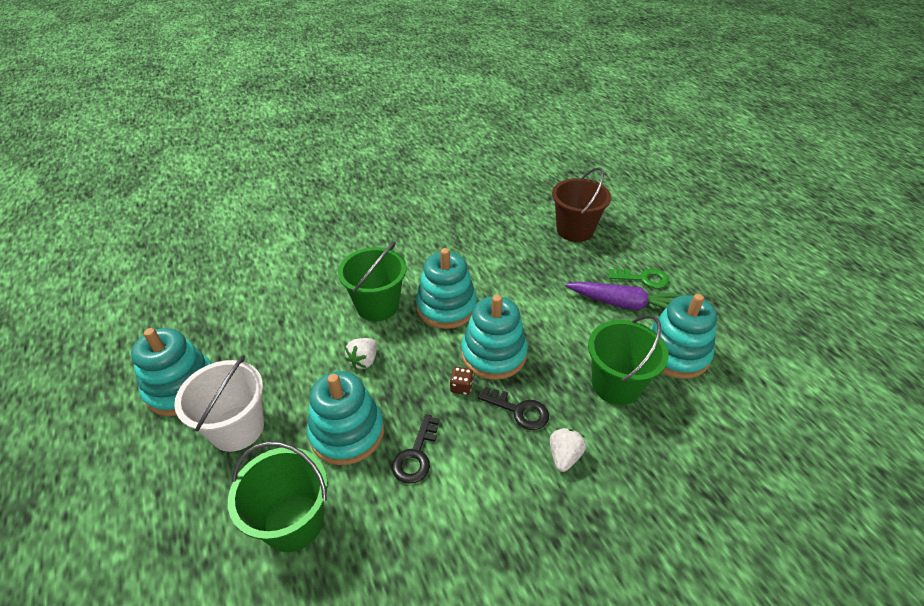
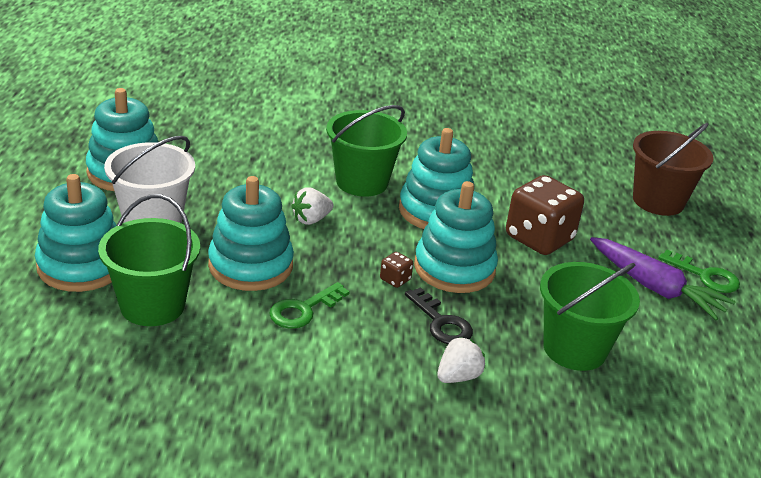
camera: 25 degrees right, 10 degrees down
(416, 455) = (303, 310): black key -> green key
(528, 298) = (539, 238): none -> brown dice
(675, 353) = (678, 354): turquoise stacking toy -> turquoise stacking toy (81, 266)

